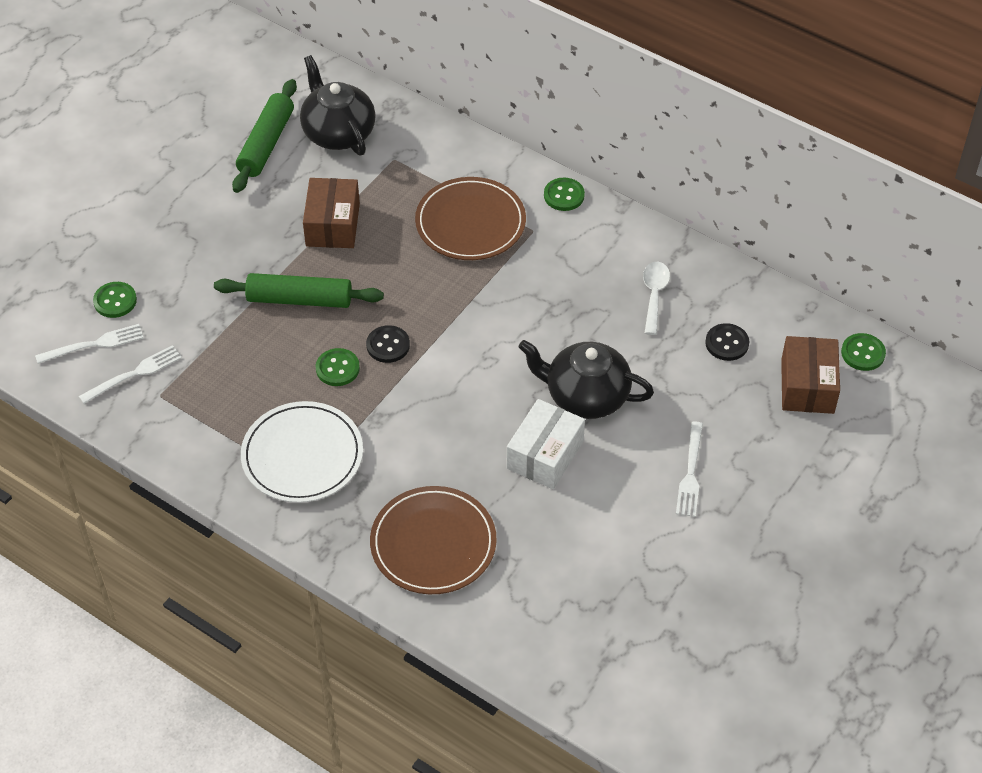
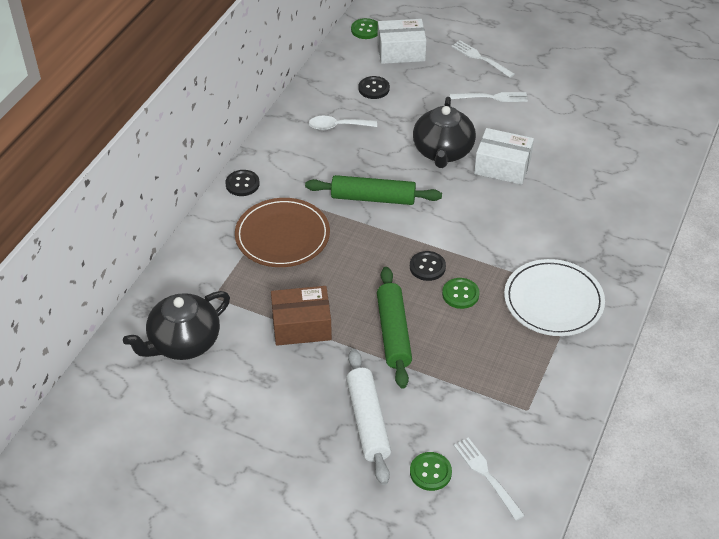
camera: 100 degrees left, 5 degrees down
(135, 373) = (510, 434): white fork -> white fork (480, 58)
(192, 262) = (367, 421): none -> white rolling pin
(266, 144) = (204, 395): green rolling pin -> green rolling pin (373, 198)
(433, 543) = (601, 214): brown plate -> none
(564, 195) = (242, 184): green button -> black button
(807, 386) = (401, 51): brown box -> white box

